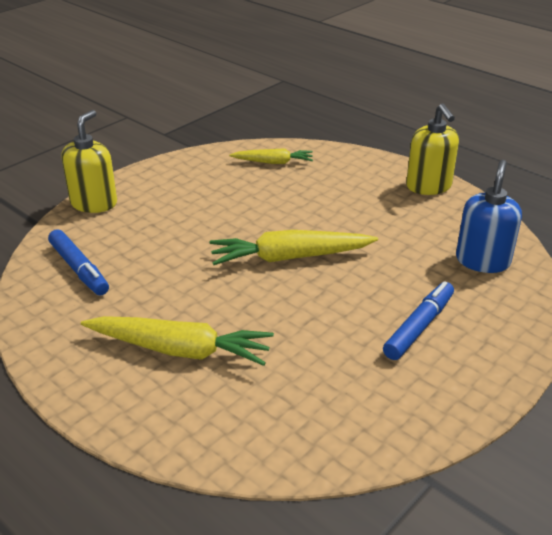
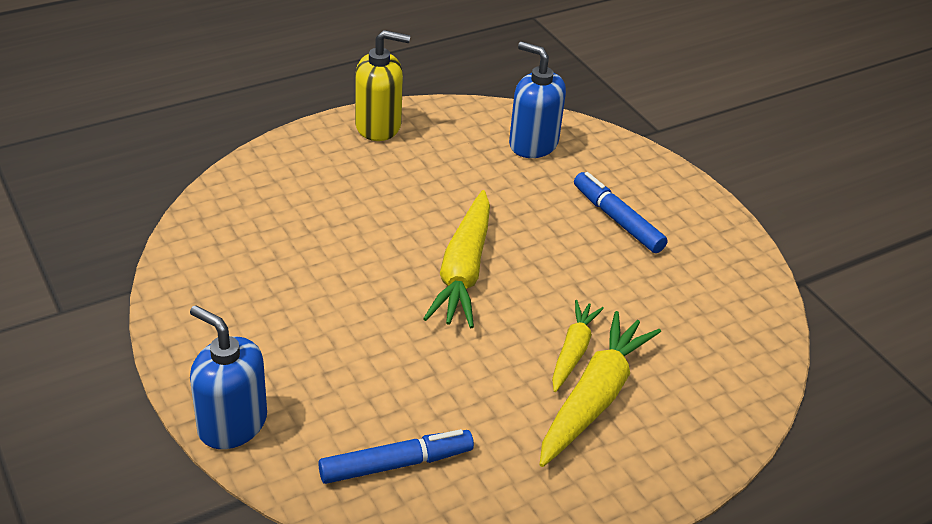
camera: 75 degrees left, 5 degrees up
(94, 203) = (232, 424): yellow soap dispenser -> blue soap dispenser
(273, 162) = (240, 224): yellow carrot -> yellow carrot (573, 351)

